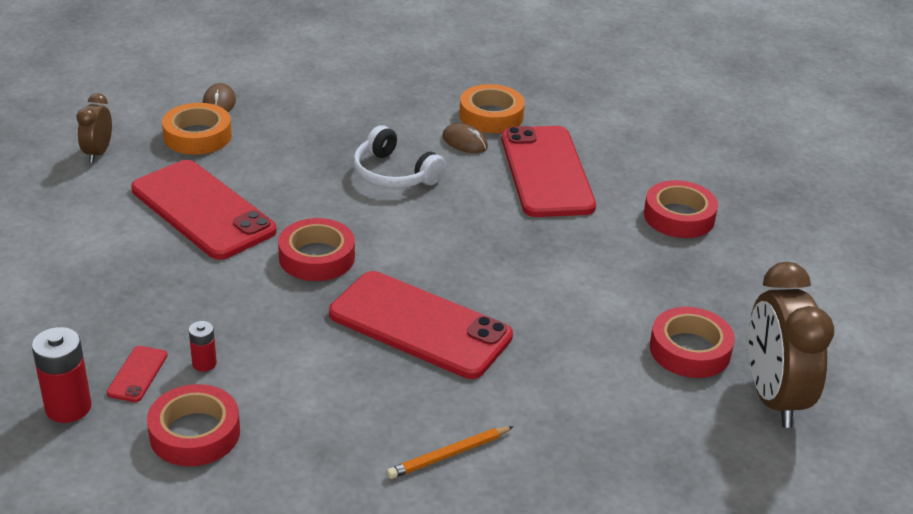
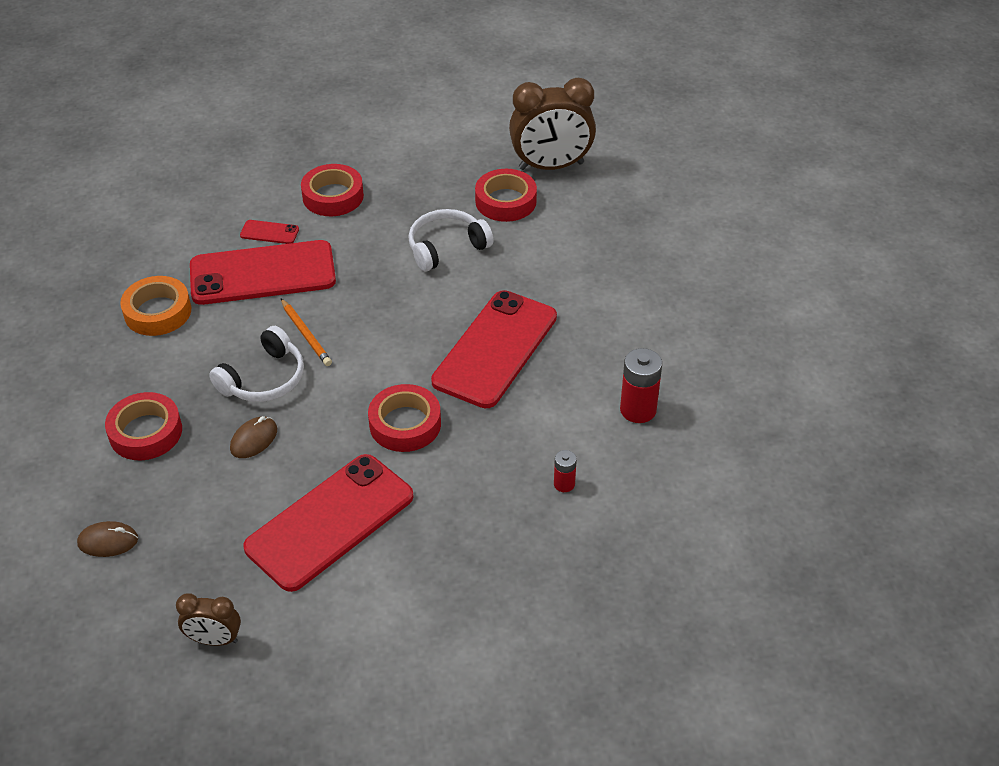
camera: 90 degrees left, 10 degrees up
(68, 407) = (635, 570): red battery -> red battery (638, 410)
(137, 374) = (585, 529): red phone -> red phone (269, 232)
(195, 433) = (649, 477): red tape -> red tape (146, 432)
(197, 136) = (182, 550): orange tape -> none
(448, 455) = (641, 326): orange pencil -> orange pencil (306, 334)
(464, 142) = (206, 330): brown mouse -> brown mouse (254, 439)
(596, 296) = (446, 247): none -> white headphones

